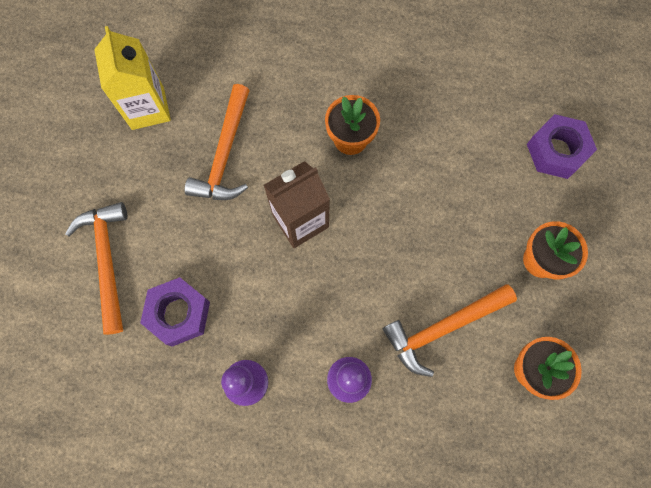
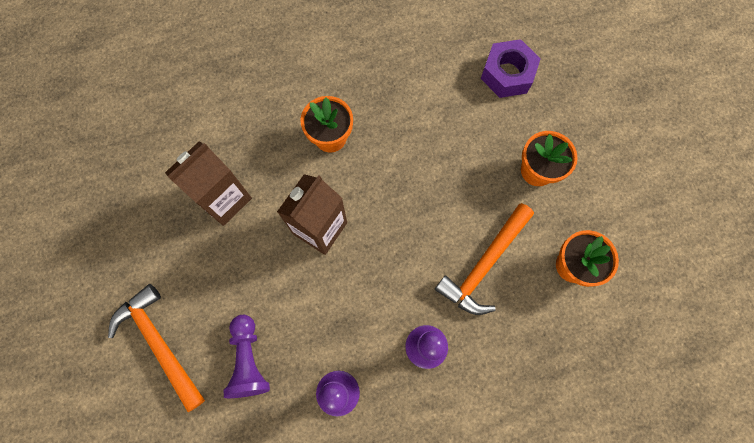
camera: 25 degrees left, 0 degrees up
(148, 108) = (133, 188): yellow carton -> none
(179, 313) = (249, 360): purple nut -> purple pawn
(224, 154) = (224, 199): orange hammer -> brown carton

